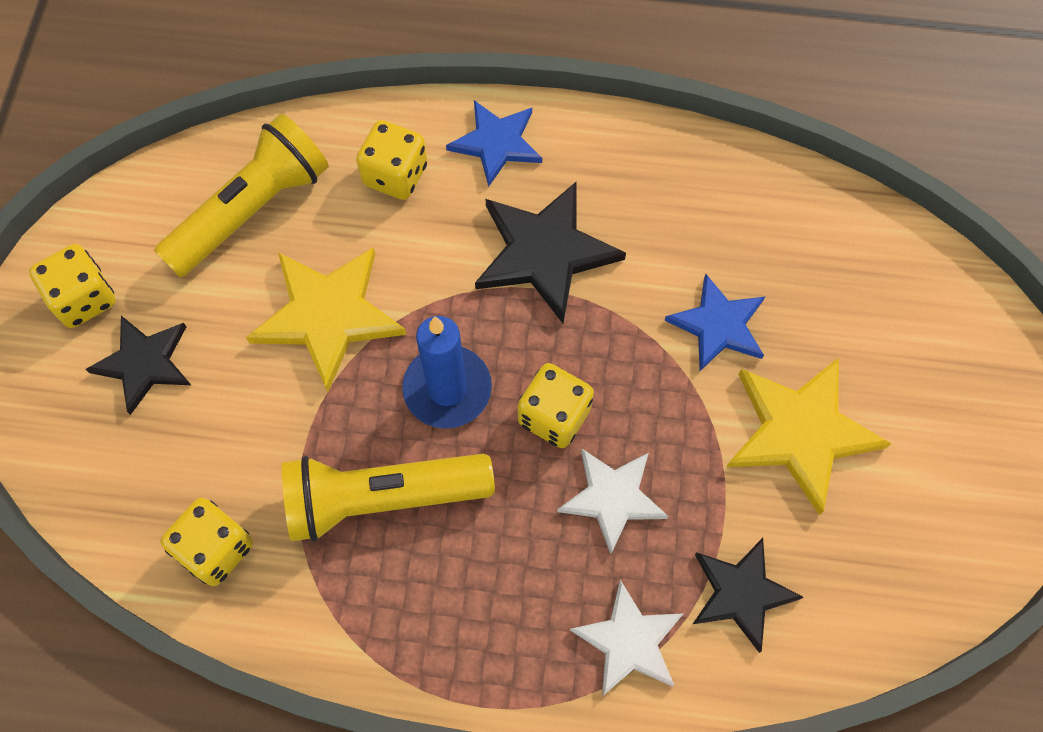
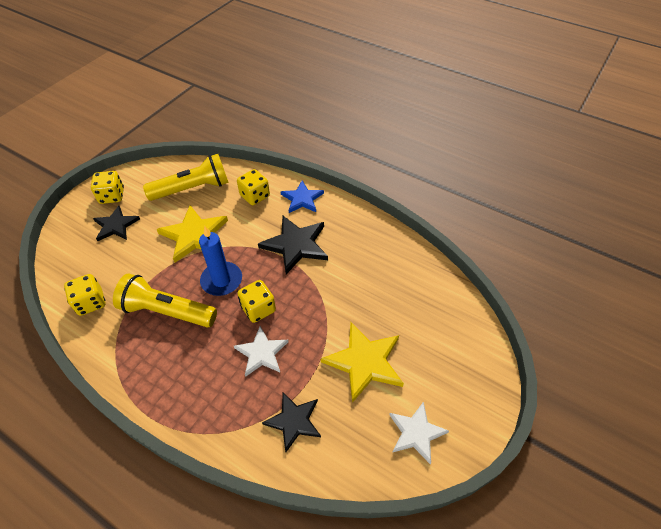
camera: 25 degrees right, 15 degrees down
(629, 641) = (229, 418): white star -> white star (416, 432)
(718, 325) = (353, 302): blue star -> none

